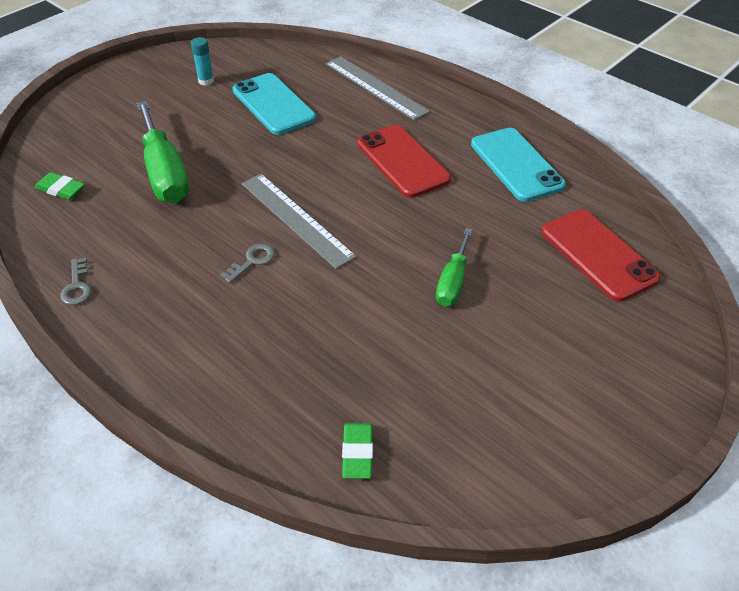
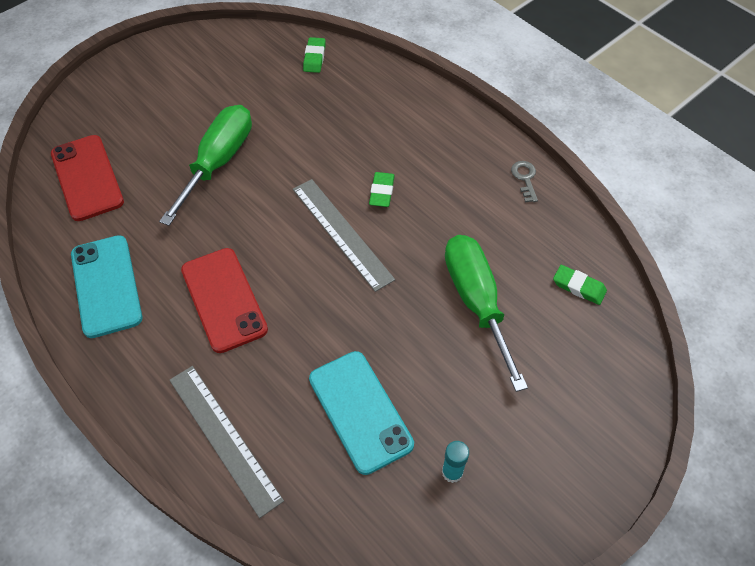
camera: 175 degrees left, 10 degrees up
(252, 261) = (382, 192): grey key -> green eraser
(453, 282) = (218, 162): green screwdriver -> green screwdriver, size x1.76

